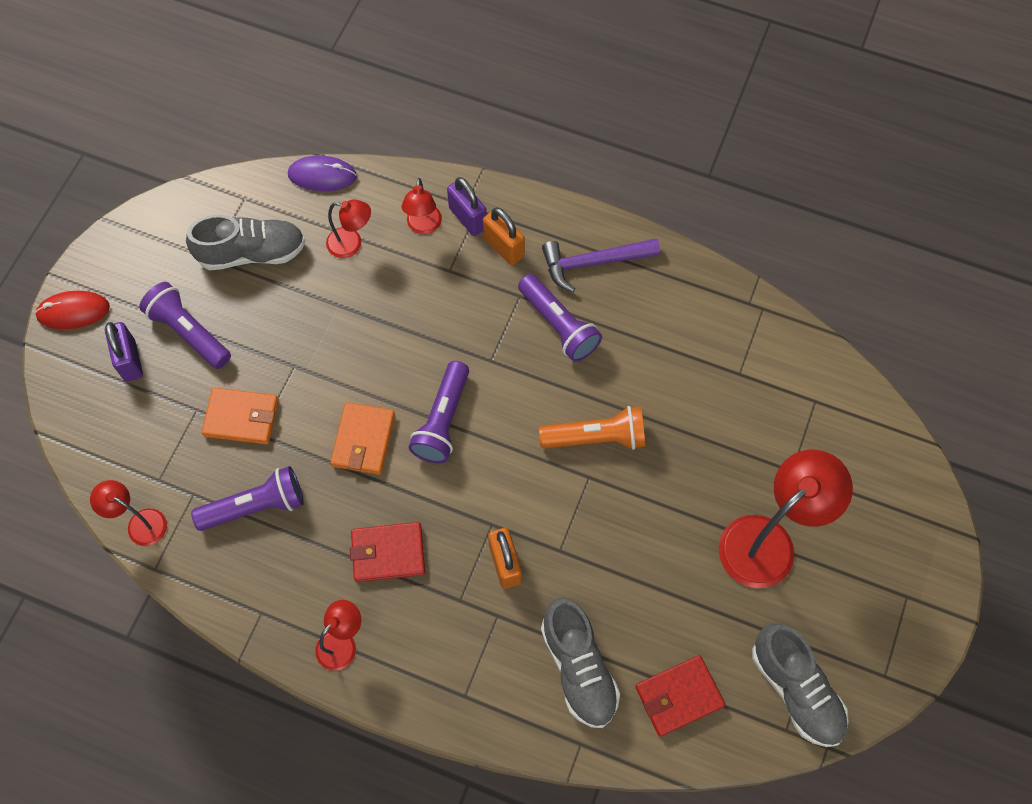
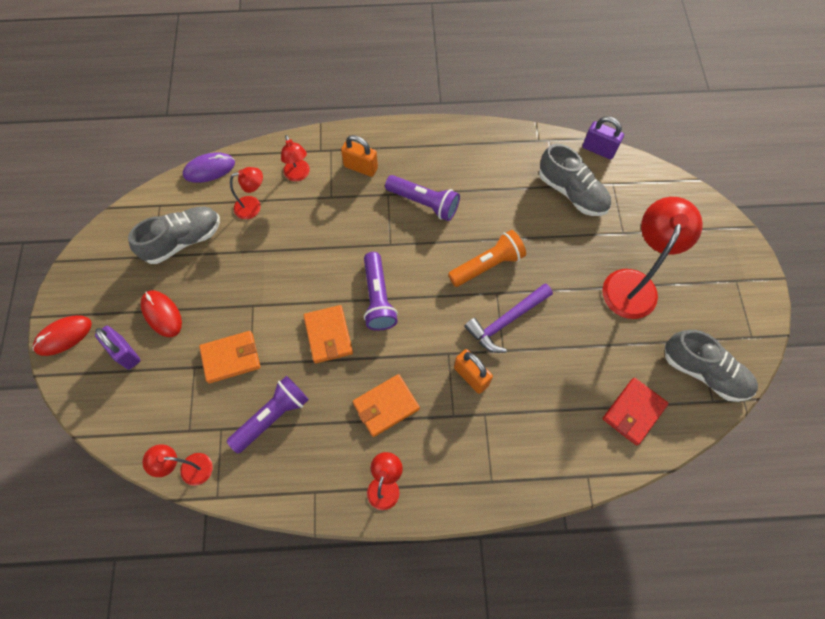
camera: 25 degrees left, 0 degrees up
(189, 332) = (162, 314): purple flashlight -> red mouse
(388, 553) = (386, 406): red wallet -> orange wallet
(467, 218) = (326, 158): purple padlock -> purple padlock (598, 149)
(578, 668) = (558, 424): grey shoe -> grey shoe (572, 192)
(593, 262) = (426, 154): purple hammer -> purple hammer (506, 321)

